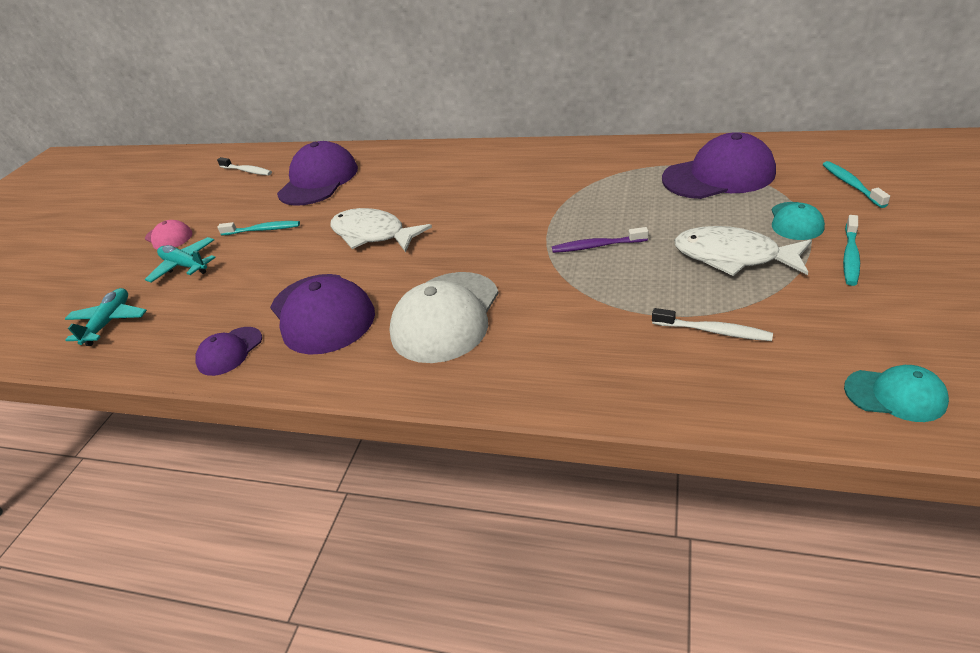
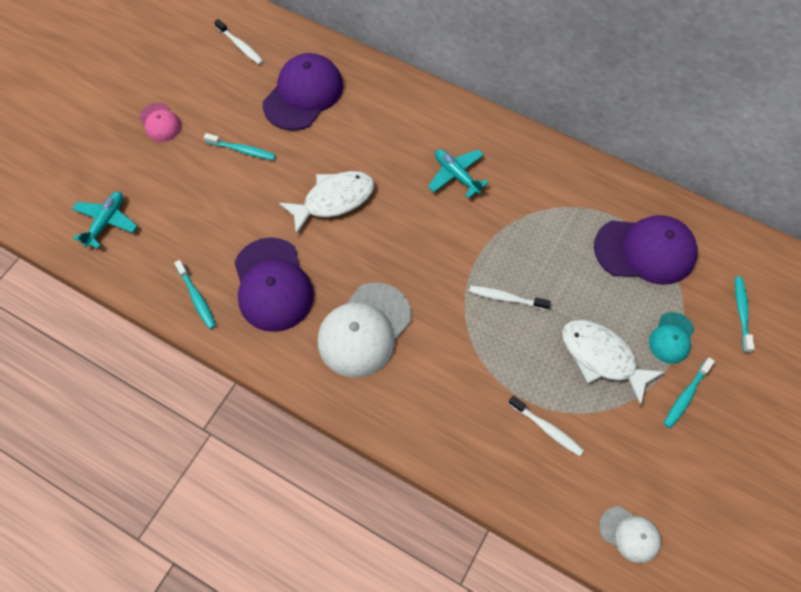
camera: 10 degrees right, 25 degrees up
(185, 266) = (171, 173): turquoise plane -> turquoise plane (456, 175)
(229, 351) = (197, 298): purple cap -> turquoise toothbrush
(373, 234) = (333, 200): white fish -> white fish turned 105 degrees clockwise
(596, 246) = (506, 298): purple toothbrush -> white toothbrush
(895, 395) = (629, 534): turquoise cap -> white cap

